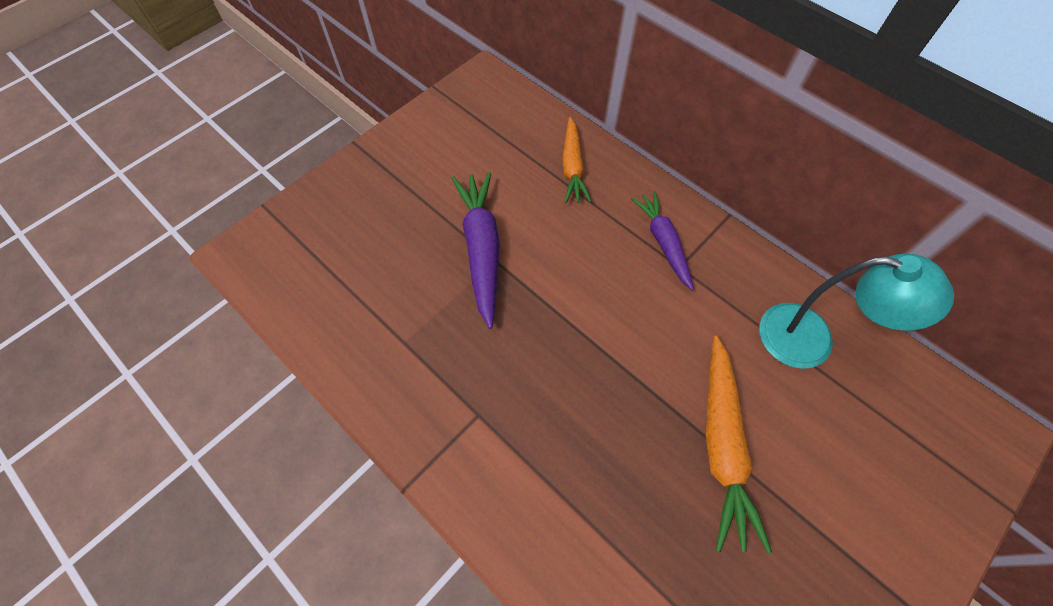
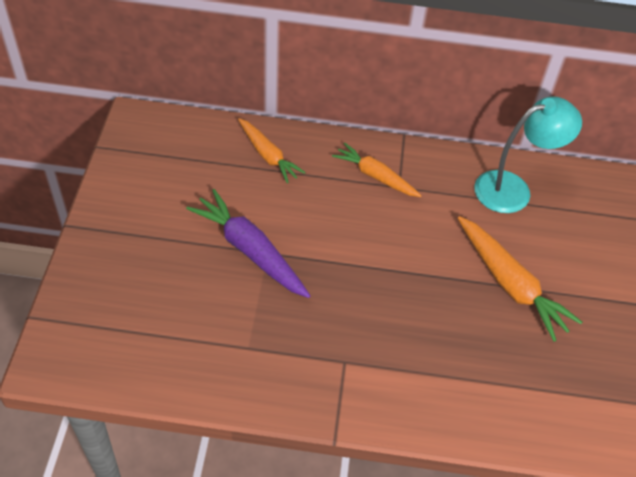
camera: 40 degrees left, 10 degrees down
(663, 242) = (375, 176): purple carrot -> orange carrot

